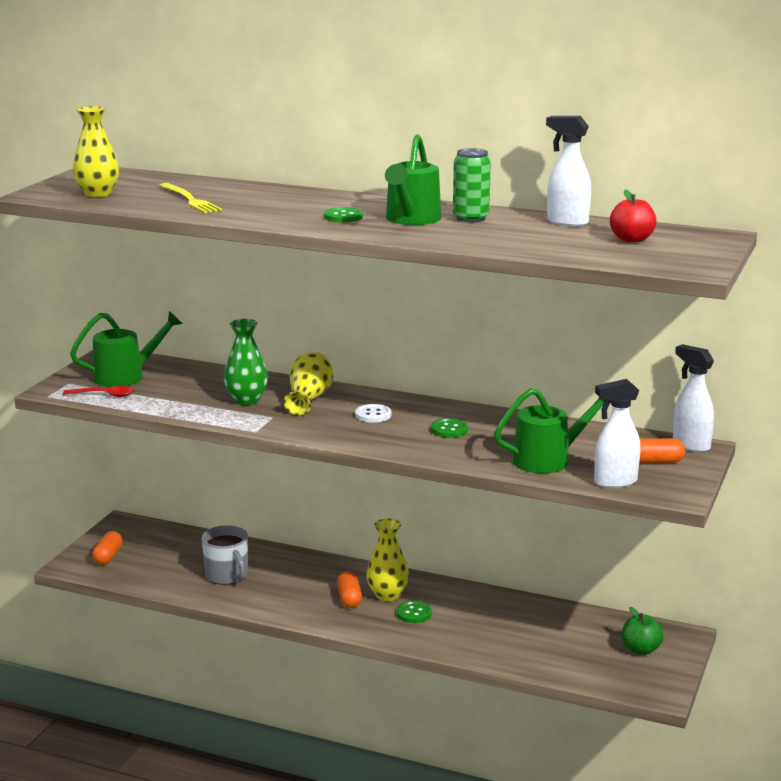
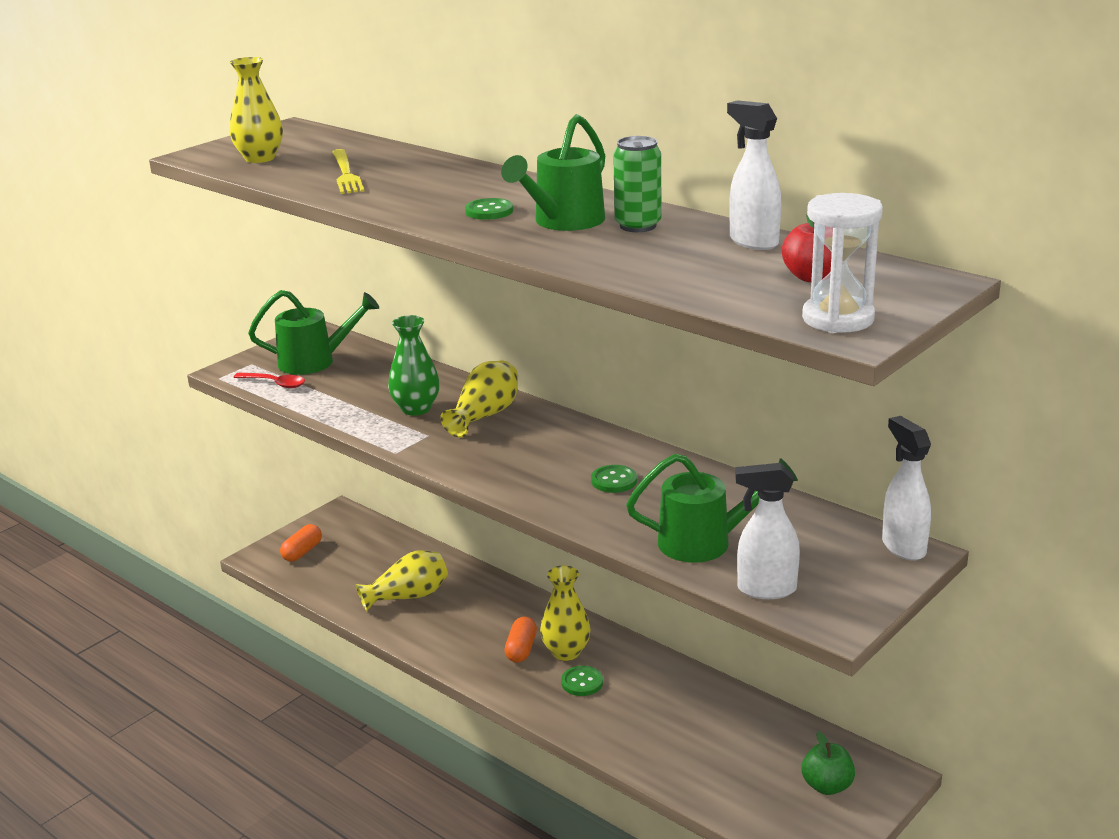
camera: 20 degrees right, 5 degrees up
(227, 576) = (408, 596): grey mug -> yellow vase
(373, 415) = (540, 447): white button -> none
(655, 461) = (839, 566): orange capsule -> none
(675, 261) = (838, 319): none -> white hourglass

